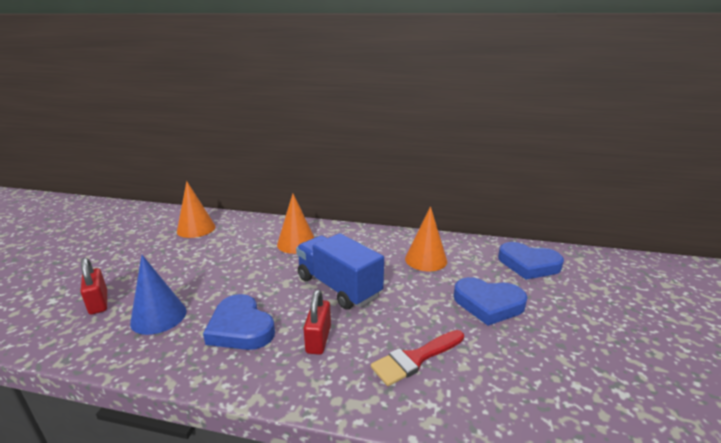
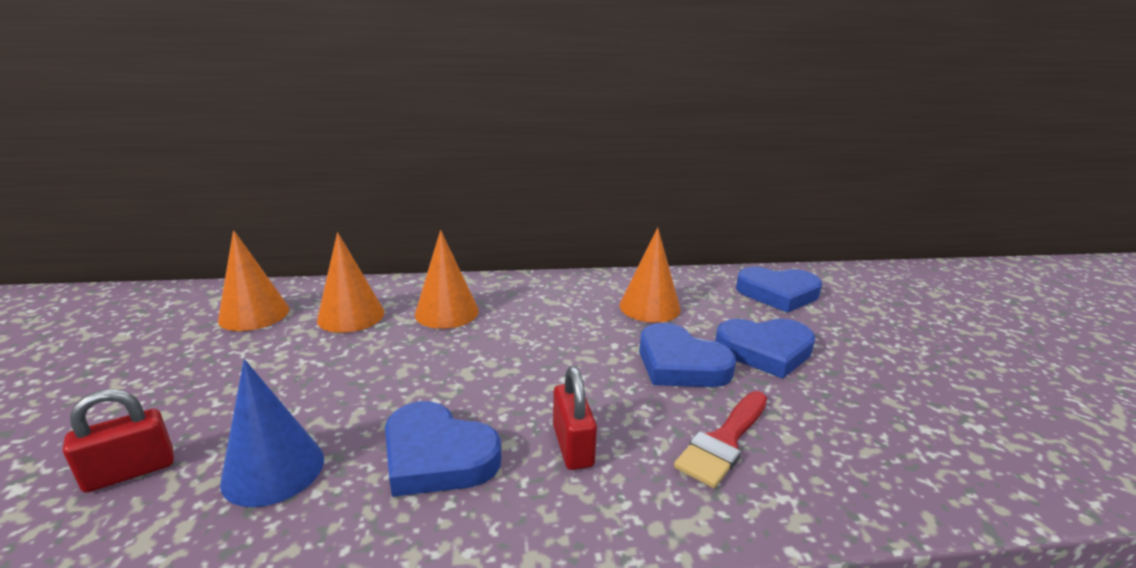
camera: 20 degrees left, 0 degrees up
(98, 303) = (130, 471): red padlock -> red padlock turned 75 degrees counterclockwise
(243, 237) = (351, 316): none -> orange cone
(338, 287) = (553, 364): blue truck -> none
(421, 302) = (680, 364): none -> blue heart

